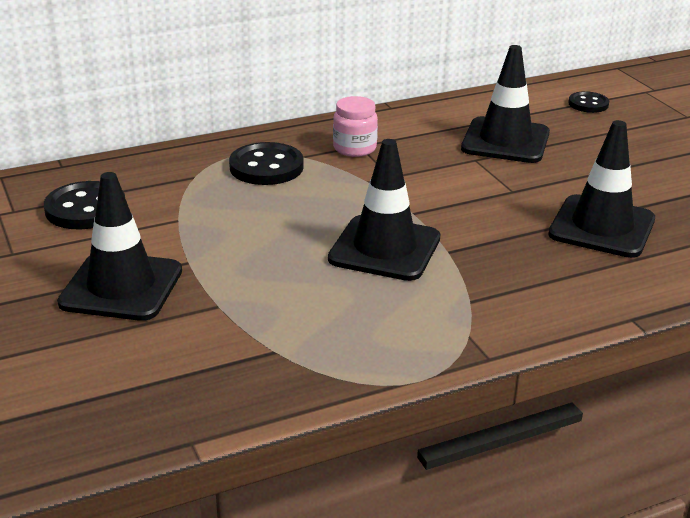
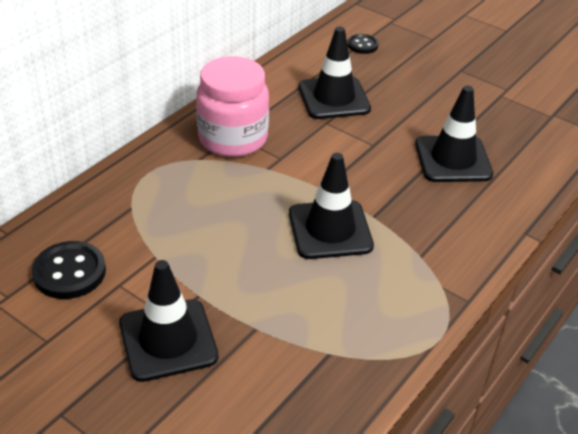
camera: 30 degrees left, 10 degrees up
(266, 167) = (181, 179): black button -> none
(354, 148) = (233, 139): pink jar -> pink jar, size x1.92

